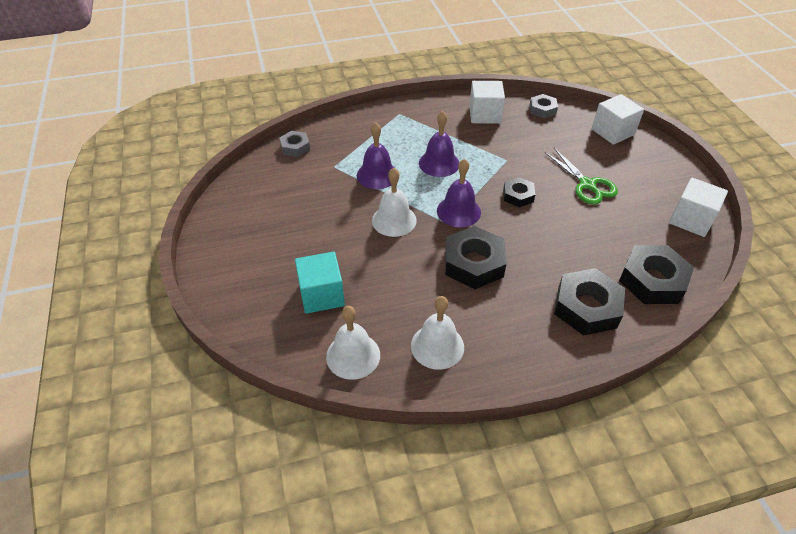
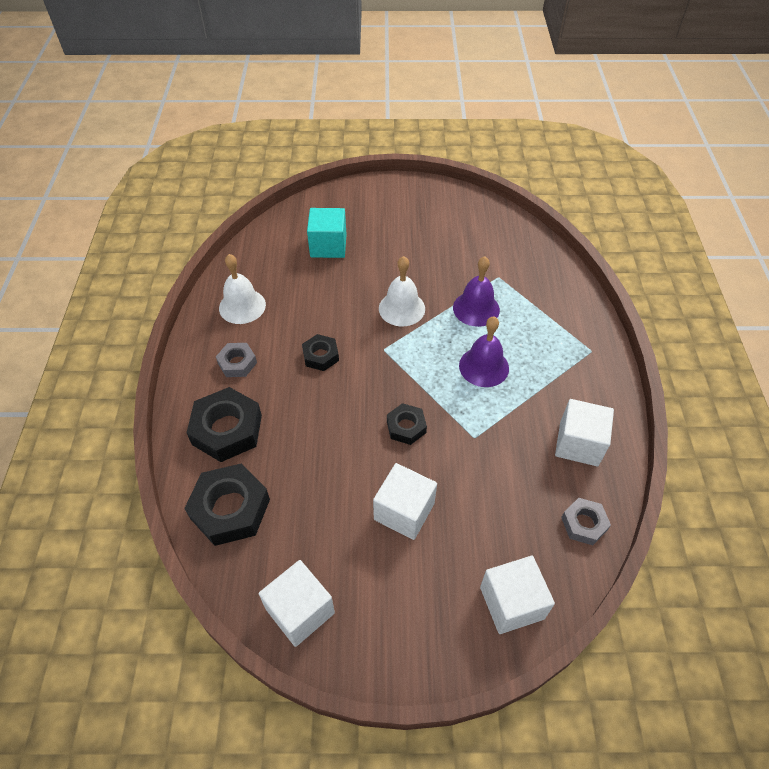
camera: 105 degrees right, 5 degrees up
(295, 147) = (538, 252): grey nut -> grey nut (237, 363)
(353, 355) = (259, 255): white bell -> none
(458, 211) = (398, 363): purple bell -> none
(474, 263) = (320, 356): black nut -> black nut, size x0.57
(587, 184) = (404, 511): green scissors -> white cube

